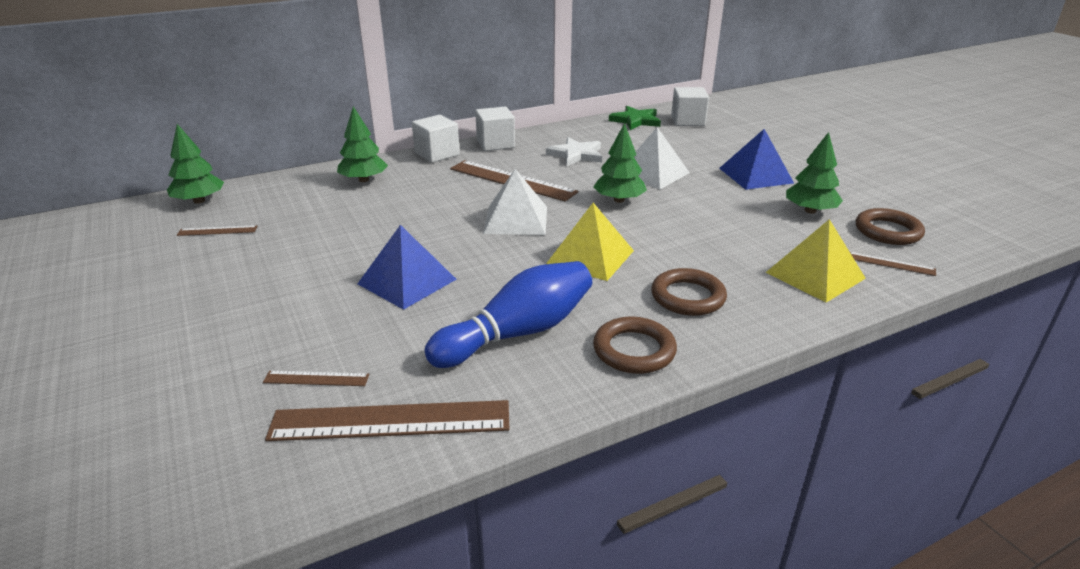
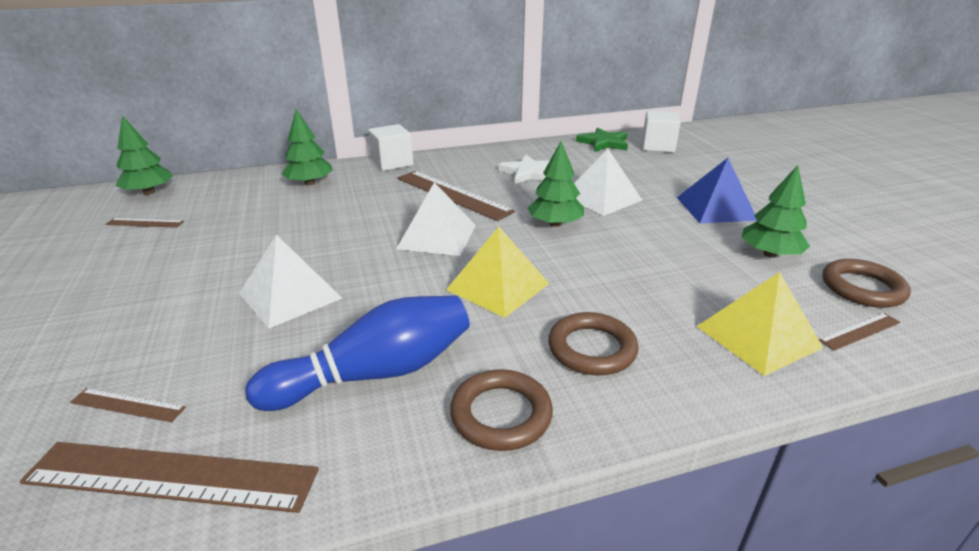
camera: 10 degrees right, 0 degrees up
(407, 281) = (290, 295): blue pyramid -> white pyramid
(495, 144) = (453, 157): white cube -> none
(891, 264) = (860, 331): brown ruler -> brown ruler turned 60 degrees counterclockwise

